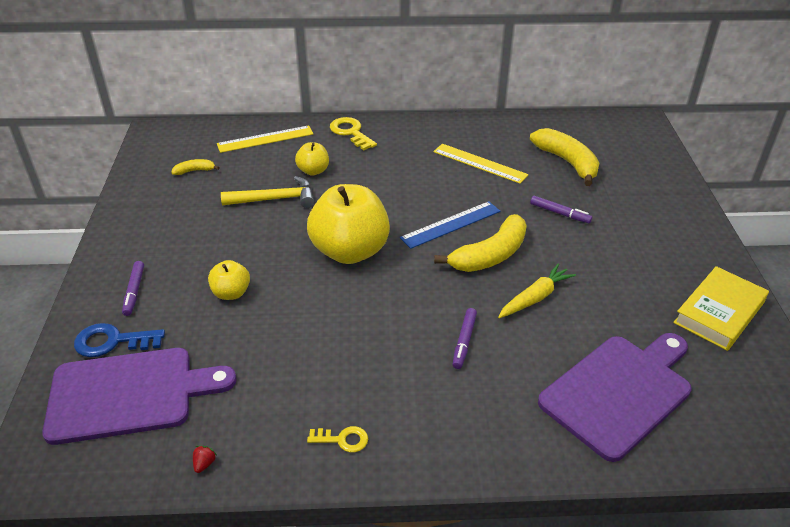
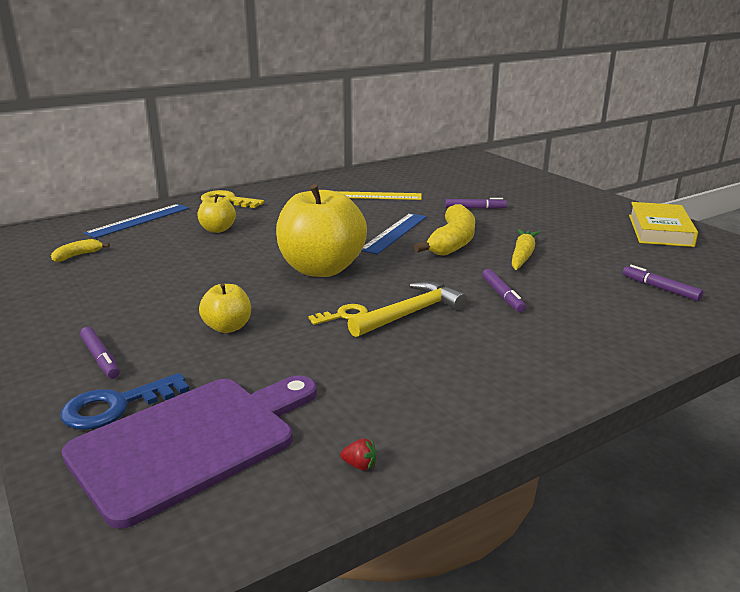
camera: 30 degrees left, 15 degrees down
(204, 464) = (360, 465): red strawberry -> red strawberry turned 120 degrees clockwise
(265, 139) = (139, 220): yellow ruler -> blue ruler
(275, 199) = (199, 254): yellow hammer -> yellow hammer (411, 313)
(342, 439) = (483, 392): yellow key -> yellow key (343, 315)
(567, 162) = (442, 182): yellow banana -> none
(619, 392) = (660, 288): purple cutting board -> purple marker

